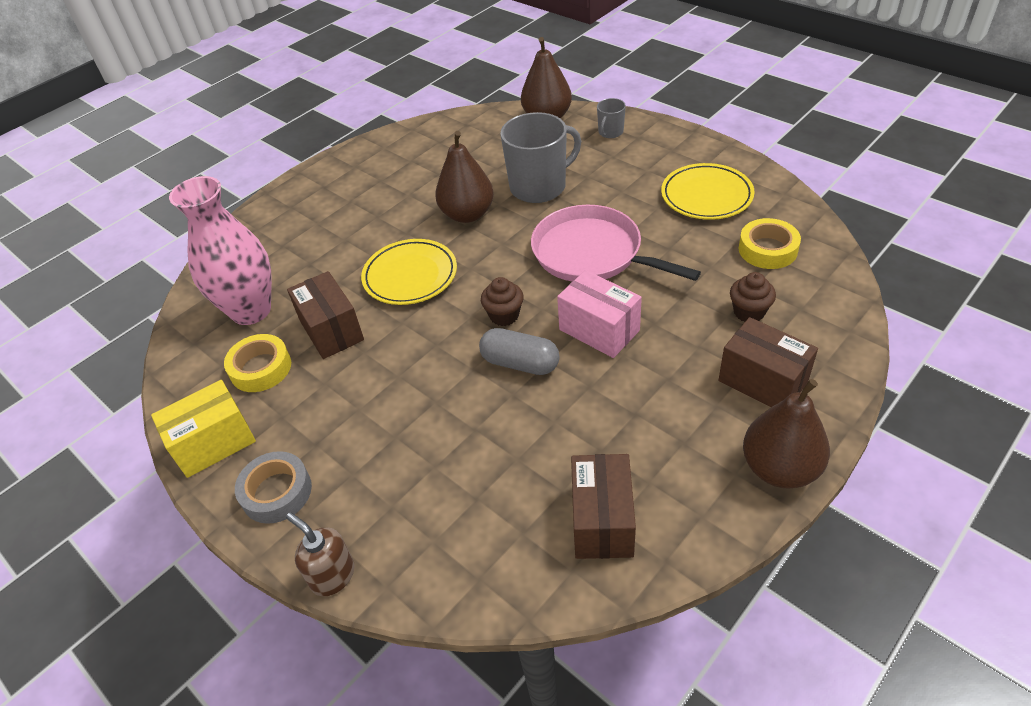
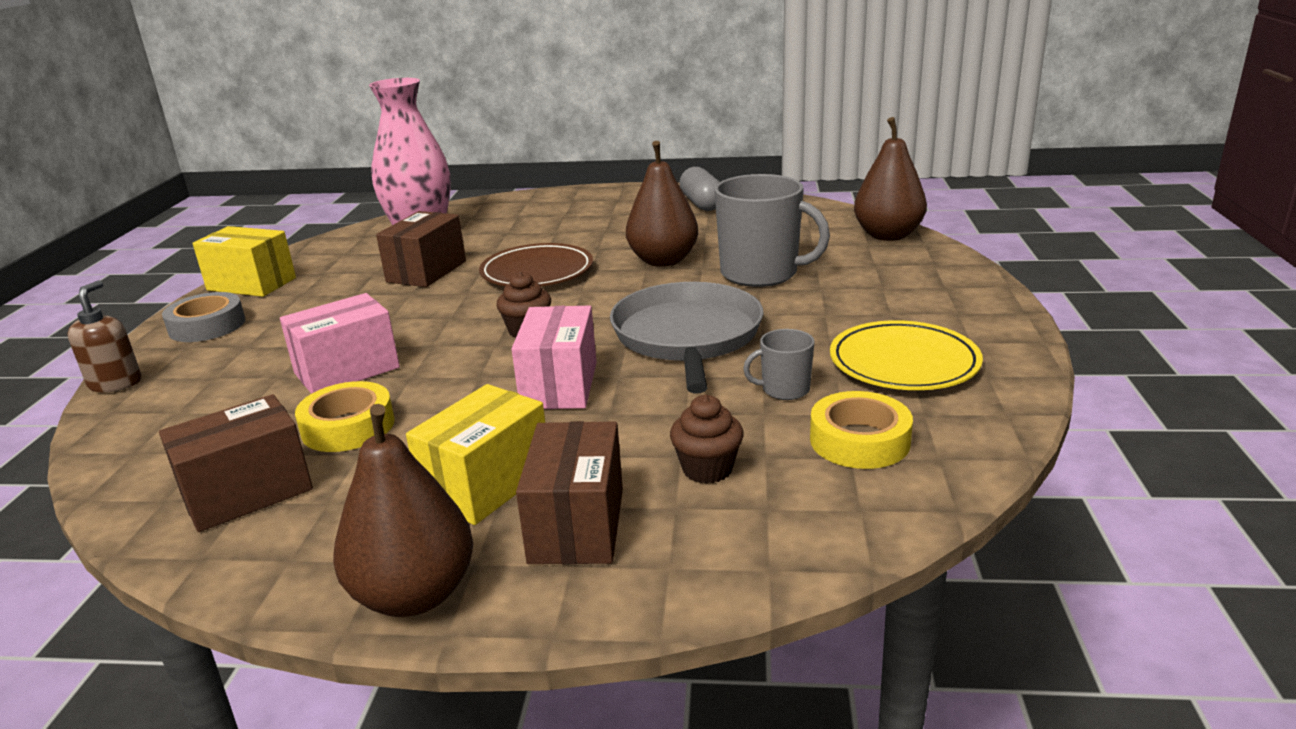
camera: 50 degrees right, 20 degrees down
(261, 368) = (353, 266): yellow tape -> yellow tape (348, 427)
(410, 276) = (537, 272): yellow plate -> brown plate
(466, 425) = (347, 370): none -> pink box
(520, 363) = (461, 364): grey capsule -> grey capsule (702, 204)
(592, 253) = (687, 337): pink pan -> grey pan
(610, 132) = (924, 271): grey mug -> grey mug (784, 389)
(690, 403) = (486, 484): none -> yellow box

